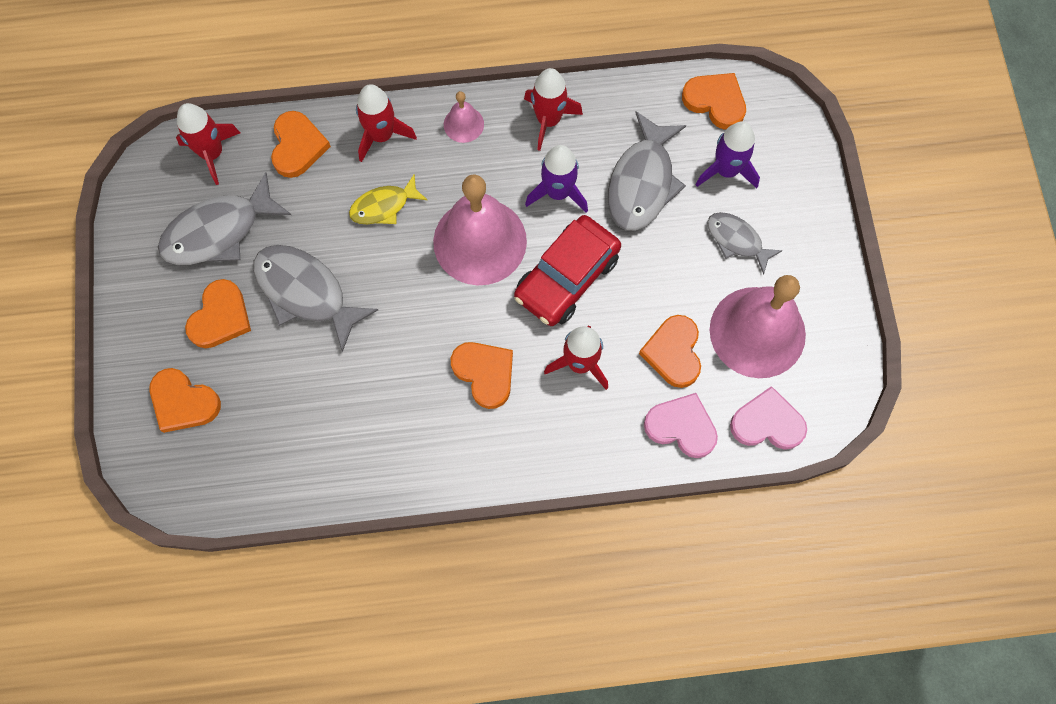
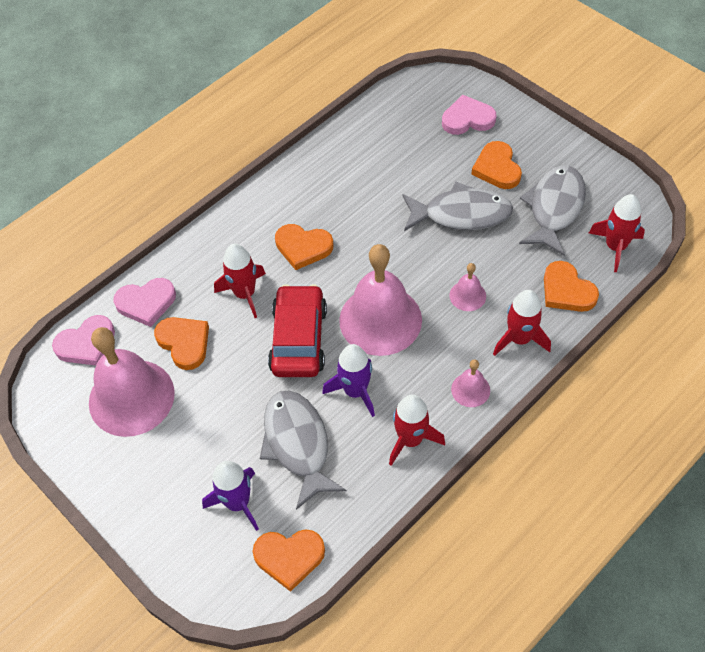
camera: 145 degrees right, 15 degrees down
(183, 402) = (467, 119): orange heart -> pink heart
(384, 206) = (467, 295): yellow fish -> pink bell
(737, 240) = (191, 452): grey fish -> none

